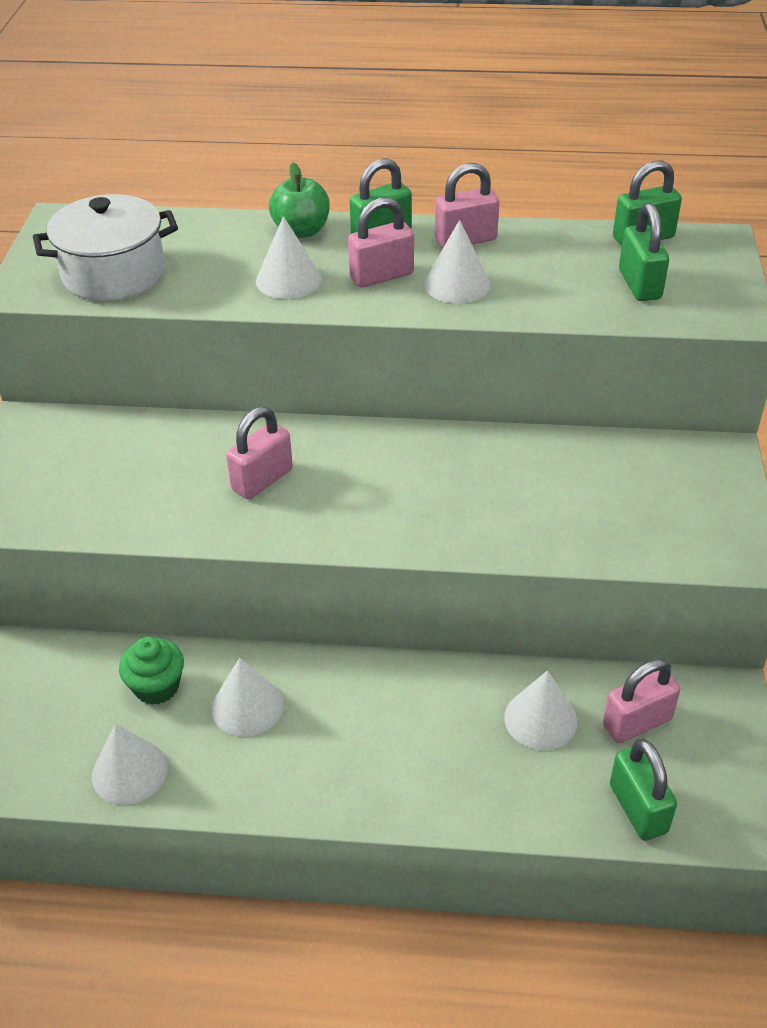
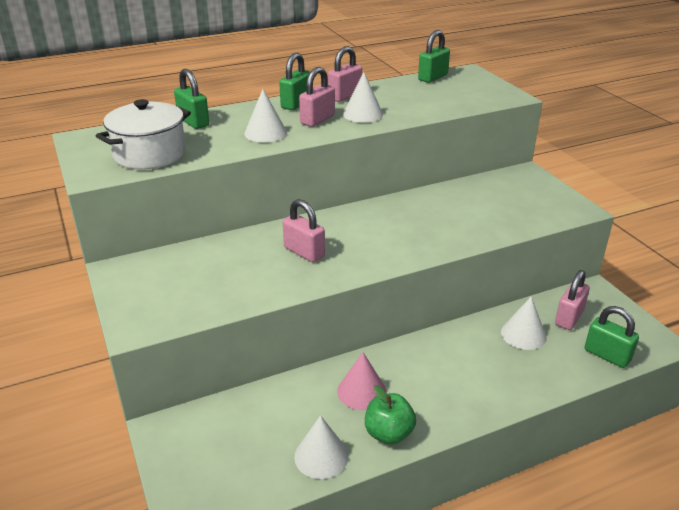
camera: 30 degrees left, 10 degrees down
(156, 686) = (296, 403): green cupcake -> none
(247, 706) = (361, 391): white cone -> pink cone
(262, 480) = (304, 252): pink padlock -> pink padlock turned 60 degrees counterclockwise
(301, 231) = (247, 111): green apple -> green apple (388, 433)
(639, 284) = (453, 95): green padlock -> green padlock (193, 122)

